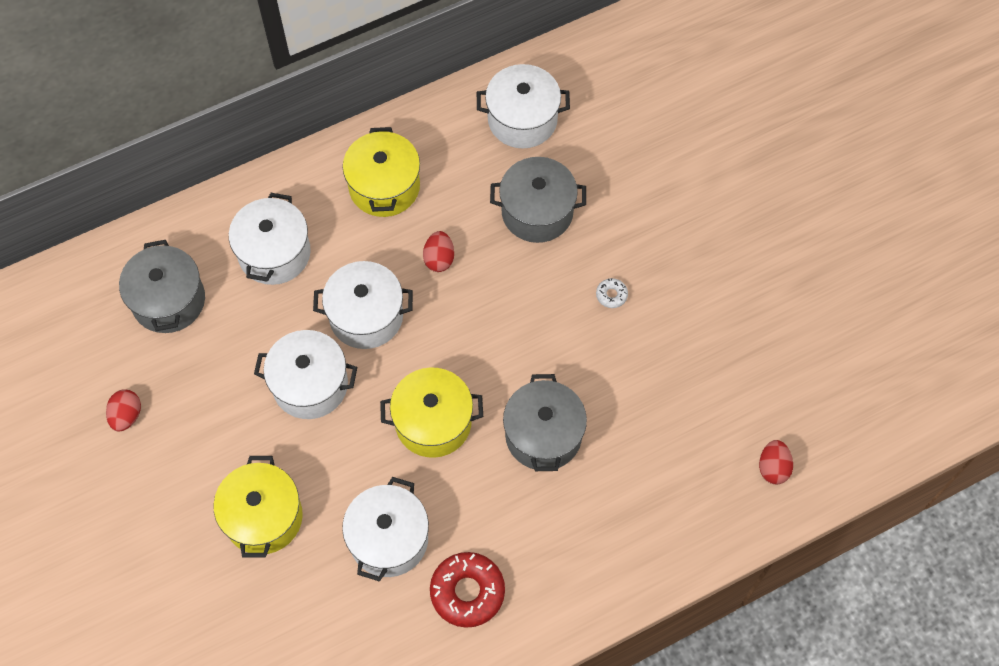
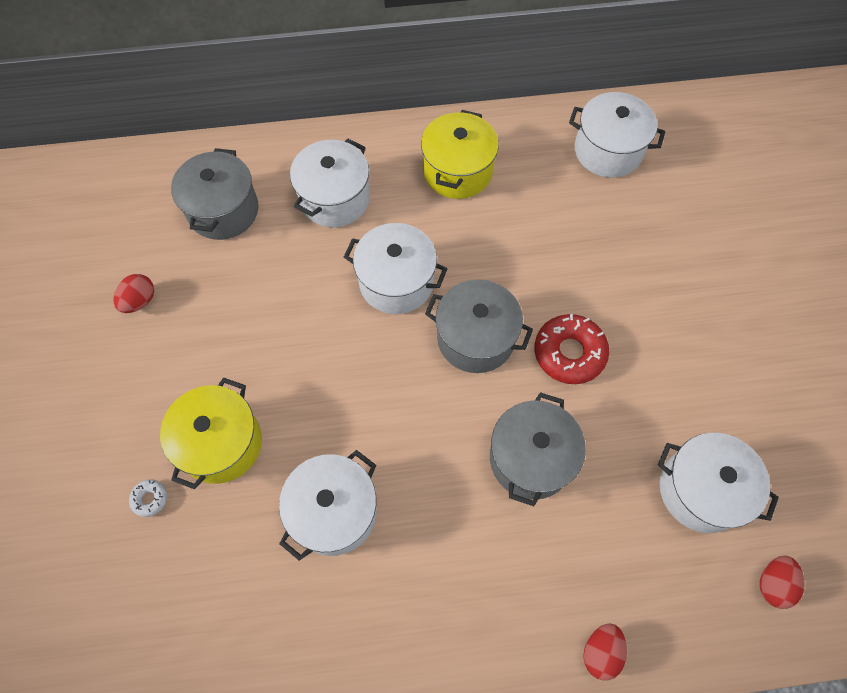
camera: 20 degrees right, 0 degrees up
(310, 385) = (318, 329): white pot -> white pot (700, 490)
(433, 422) = (423, 406): yellow pot -> none
(439, 259) = (485, 251): red egg -> red egg (600, 652)
(467, 592) = (393, 601): red donut -> red donut (569, 353)
(537, 212) = (595, 237): grey pot -> grey pot (475, 338)
(611, 295) = (645, 339): white donut -> white donut (150, 499)

